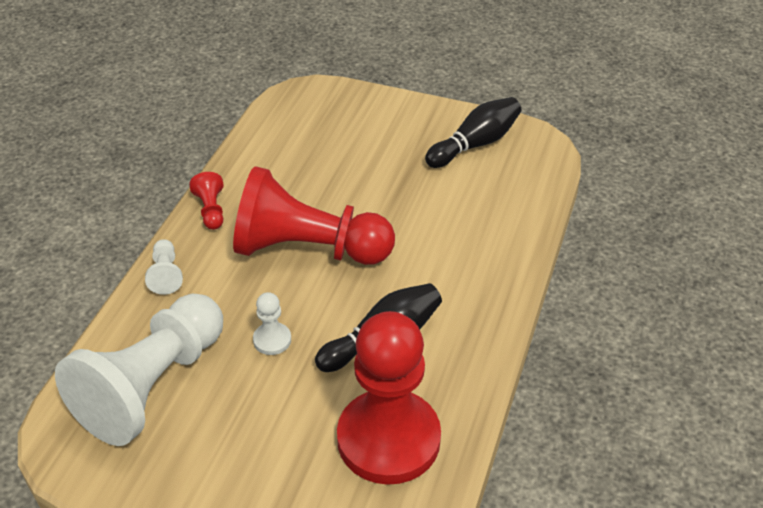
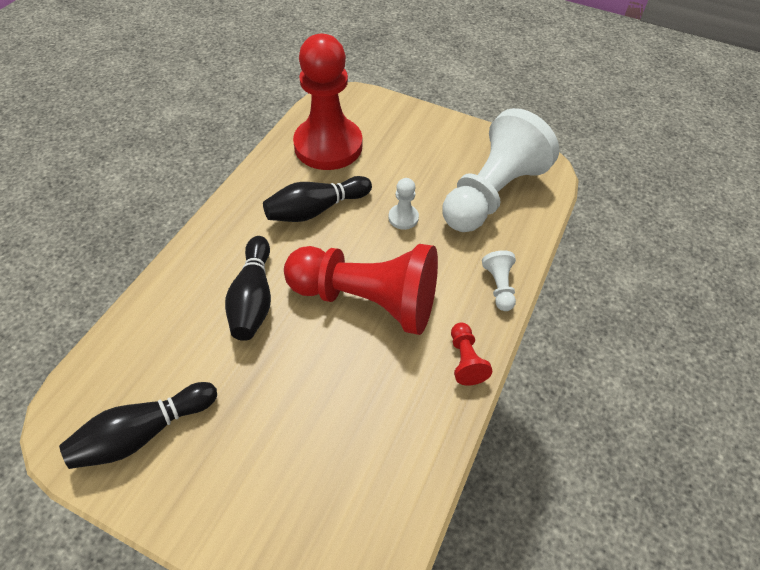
camera: 175 degrees left, 10 degrees up
(424, 239) = (253, 298): none -> black bowling pin

